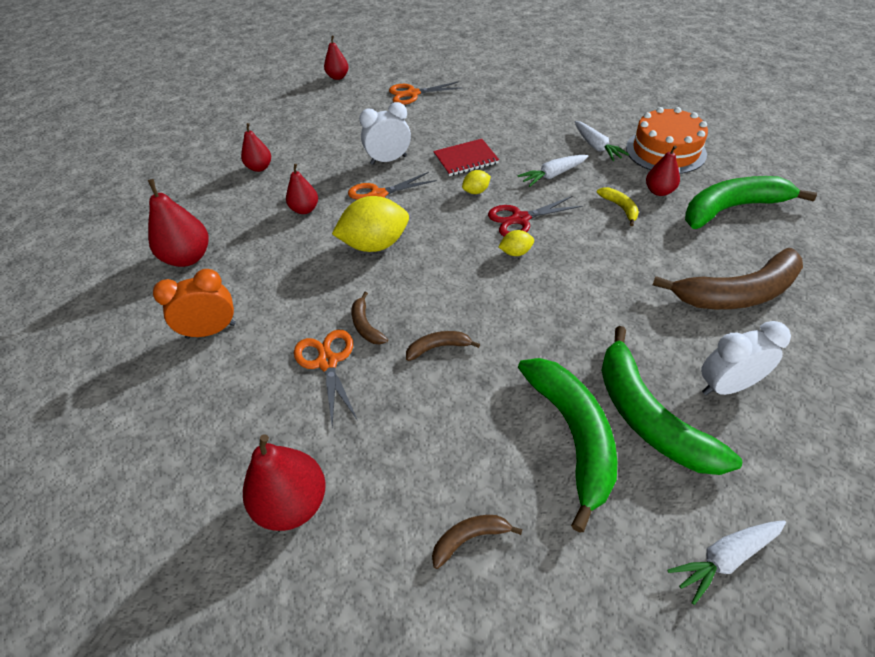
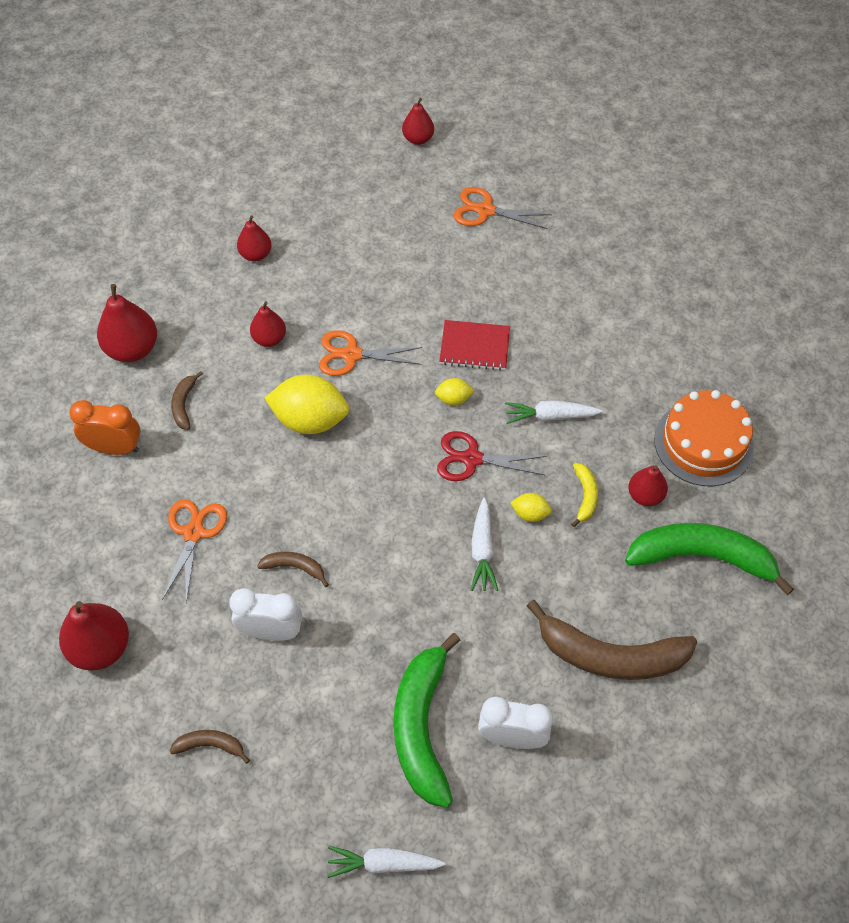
camera: 25 degrees right, 10 degrees up
(366, 326) = (247, 511): brown banana -> brown banana (184, 404)
(388, 160) = (393, 308): white clock -> white clock (271, 631)
(515, 252) = (436, 498): yellow lemon -> yellow lemon (530, 514)
(573, 435) = (347, 708): green banana -> none
(596, 147) = (631, 399): white carrot -> white carrot (482, 550)

